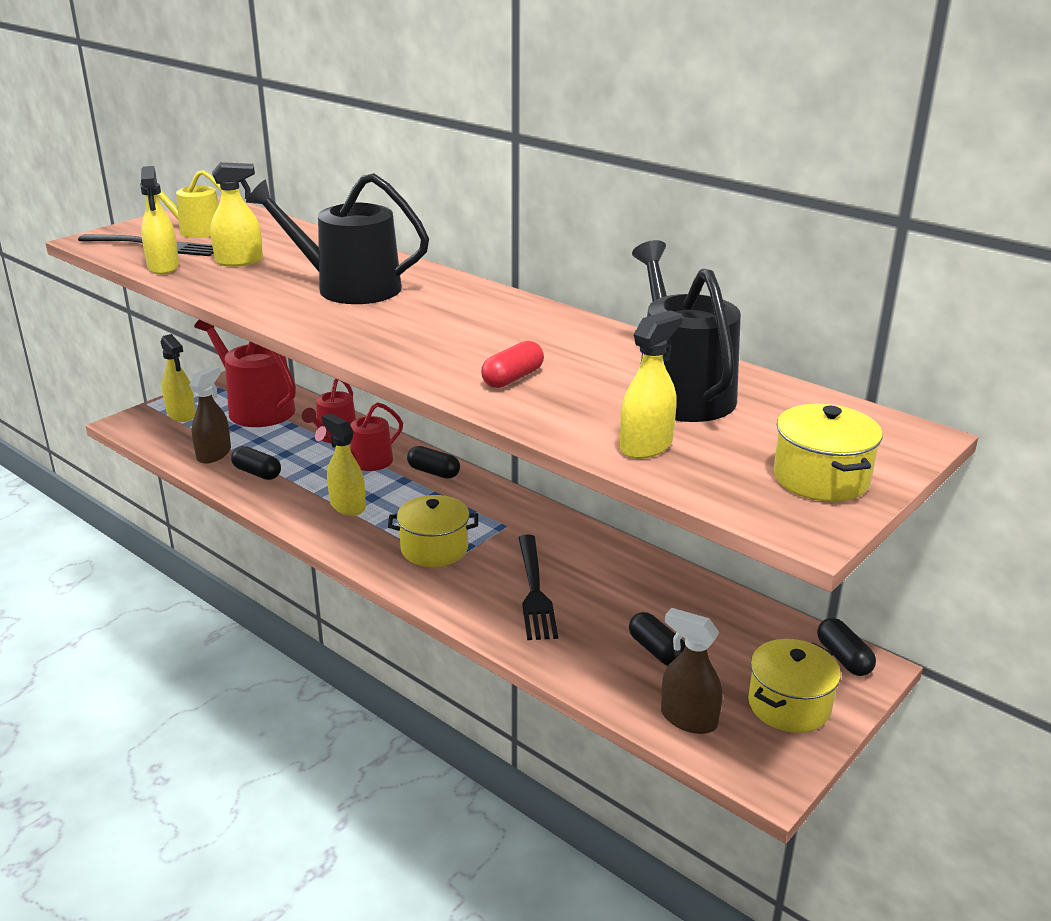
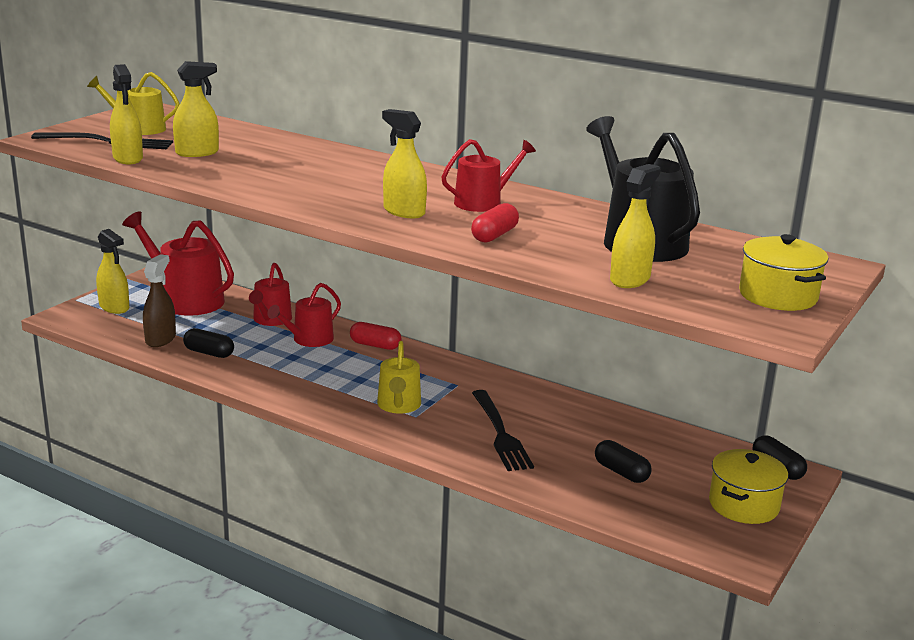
camera: 10 degrees left, 5 degrees down
(347, 506) = (305, 376): yellow spray bottle -> yellow spray bottle (404, 212)
(348, 287) = (311, 171): black watering can -> none
(433, 472) = (375, 345): black capsule -> red capsule
(434, 548) = (399, 405): yellow pot -> yellow watering can
(520, 333) = (483, 202): none -> red watering can
(688, 719) = (664, 520): brown spray bottle -> none

